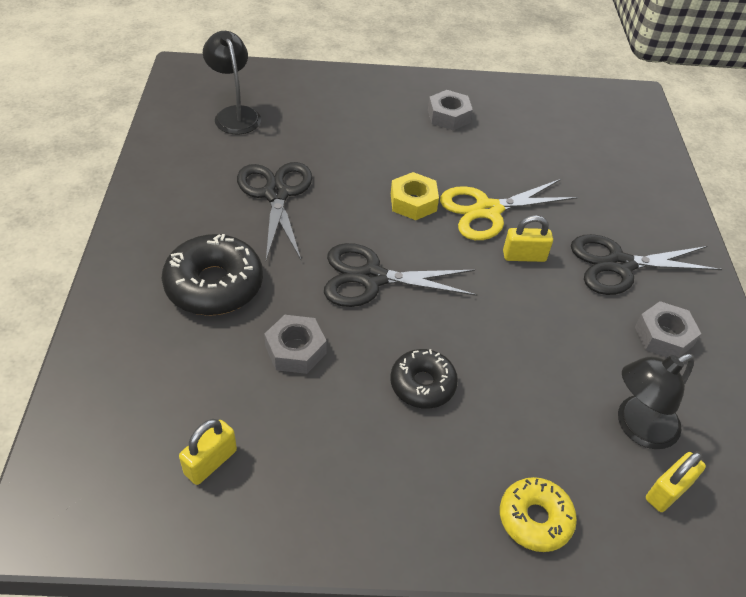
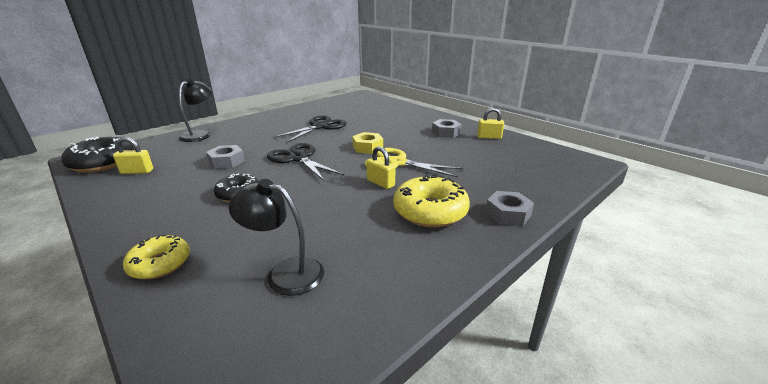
camera: 50 degrees right, 20 degrees down
(214, 285) = (246, 137): black donut -> black donut (103, 163)
(235, 114) = (353, 106): black lamp -> black lamp (200, 134)
(620, 265) = (430, 211): black scissors -> yellow donut
(663, 336) = (391, 251): grey nut -> grey nut (508, 214)
(667, 491) = (232, 311): yellow padlock -> yellow padlock (489, 137)

